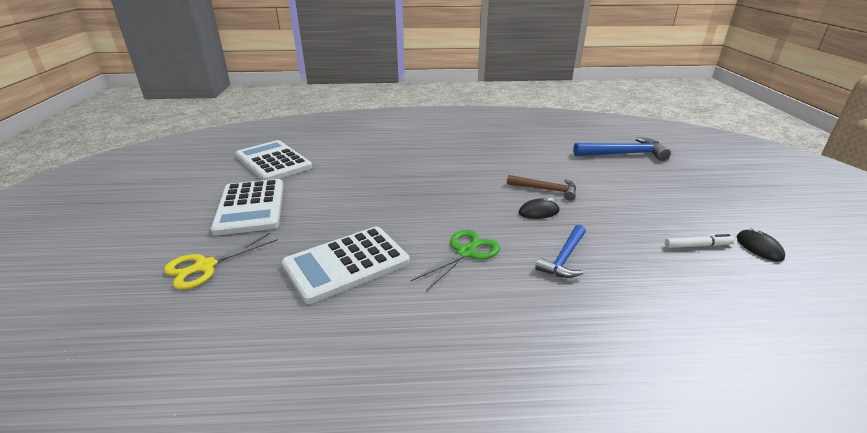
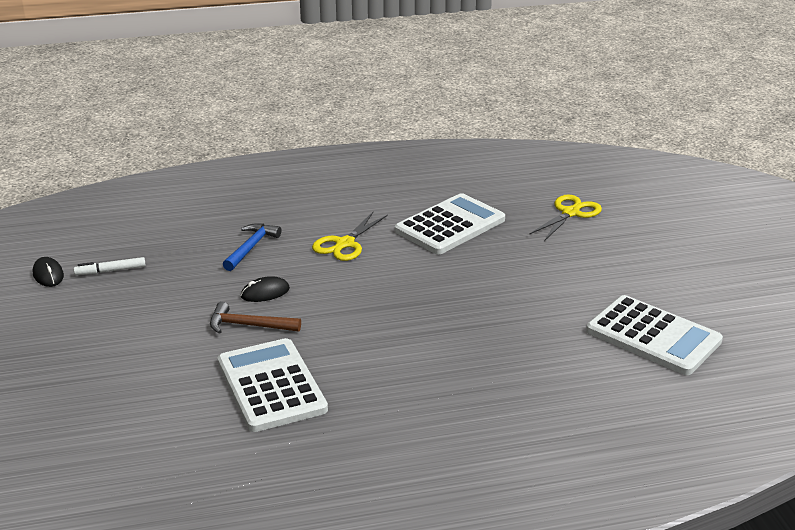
camera: 170 degrees right, 0 degrees up
(251, 207) = (598, 266): white calculator -> white calculator (271, 386)
(465, 252) = (345, 244): green scissors -> yellow scissors
(623, 154) = (93, 415): blue hammer -> none

